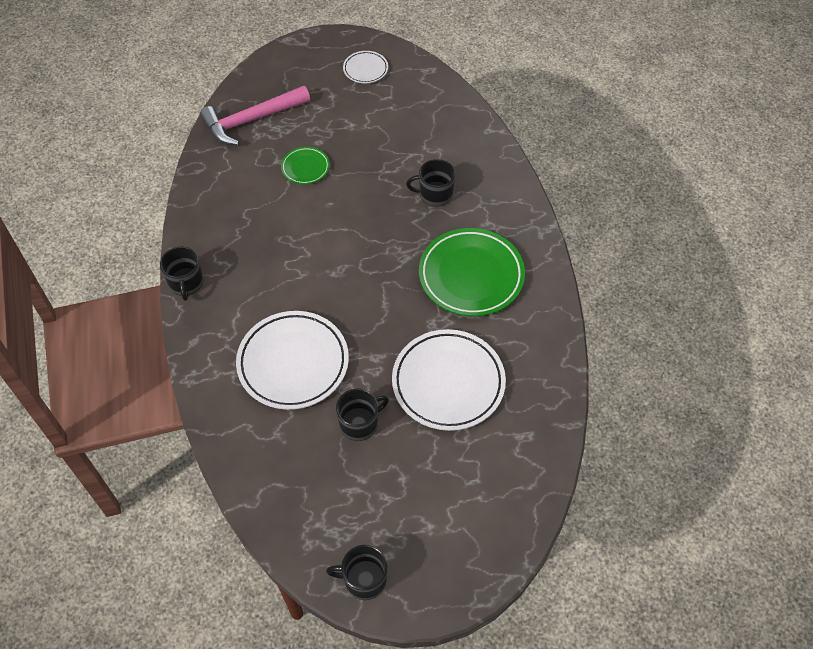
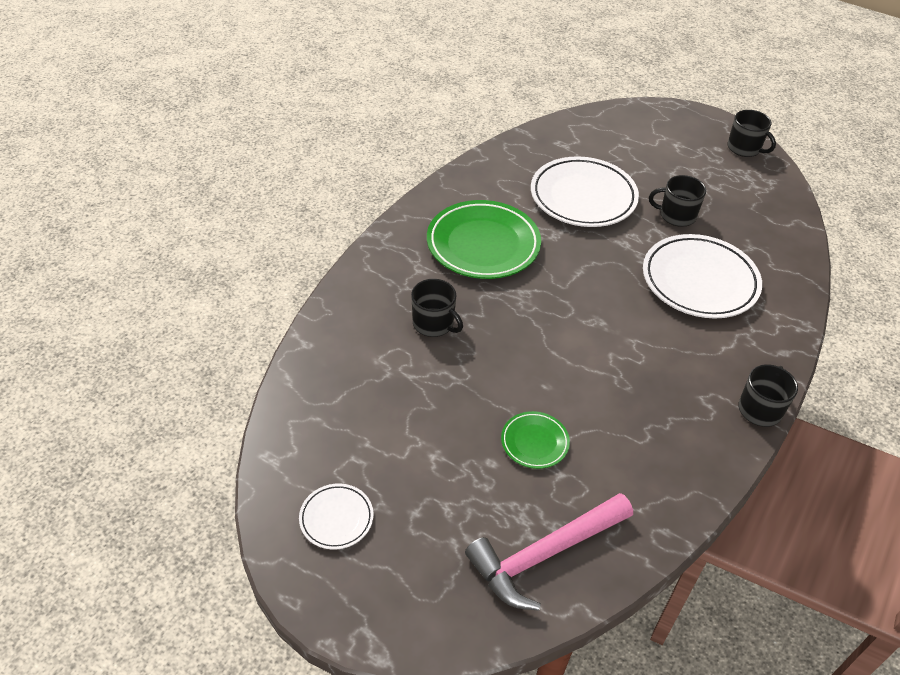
camera: 140 degrees left, 10 degrees down
(251, 120) = (544, 554): pink hammer -> pink hammer turned 135 degrees clockwise

